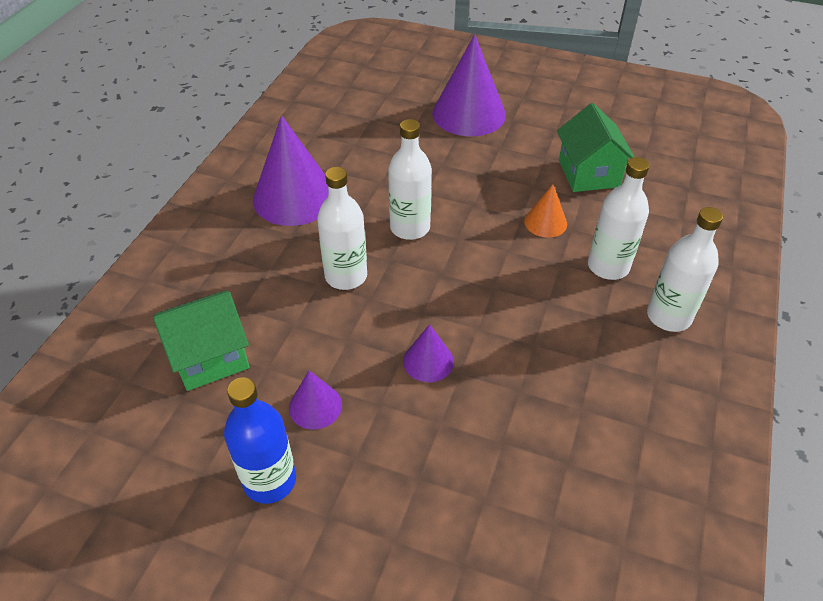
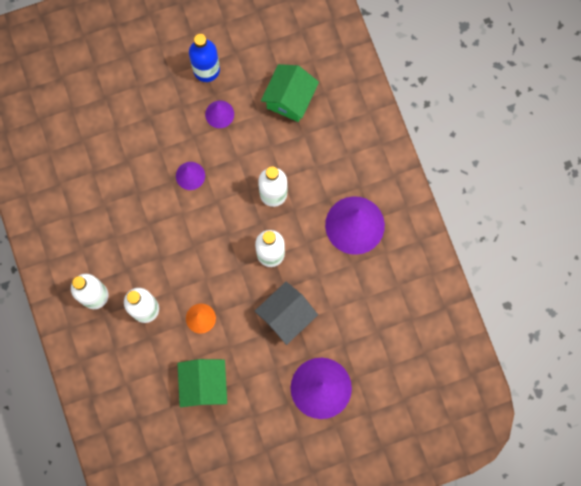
camera: 140 degrees right, 30 degrees up
(448, 174) = (286, 316): none -> grey house
(588, 173) = (204, 384): green house -> green house turned 45 degrees clockwise

